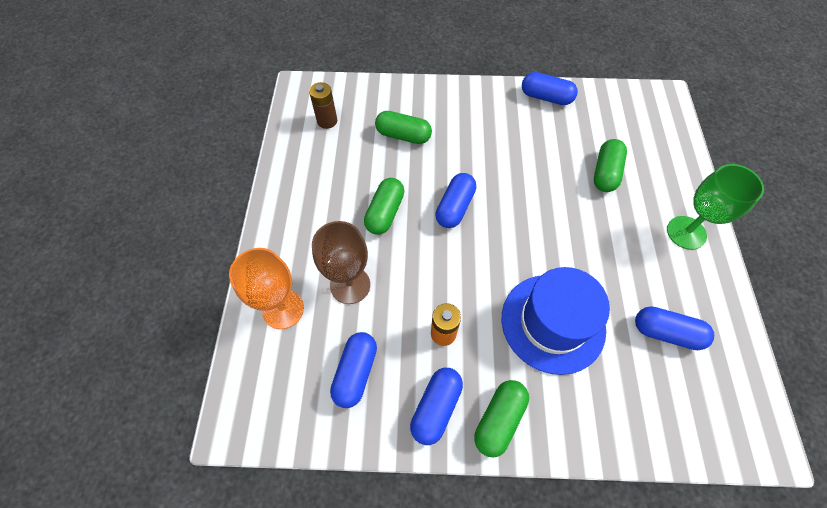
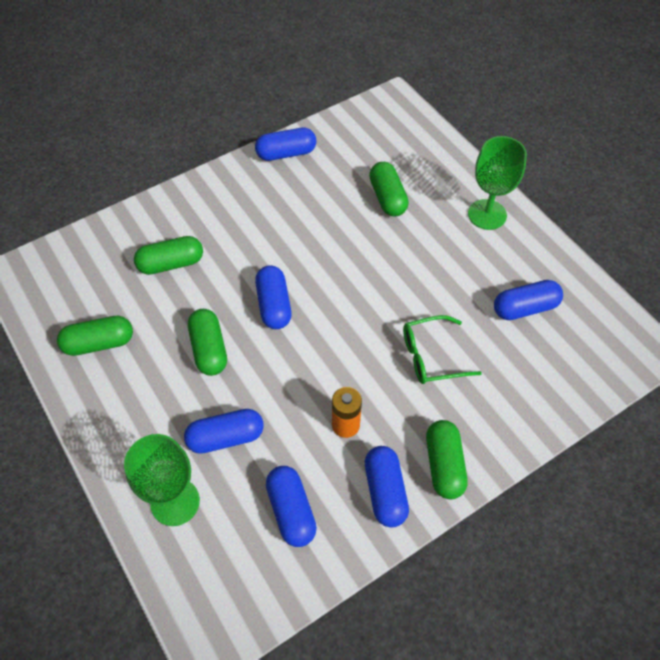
camera: 35 degrees left, 5 degrees down
(283, 309) = (175, 502): orange goblet -> green goblet
(316, 165) = (99, 343): none -> green capsule
(327, 121) = (76, 292): brown battery -> none
(350, 285) = (226, 437): brown goblet -> blue capsule
(553, 323) = (432, 356): blue hat -> green glasses

